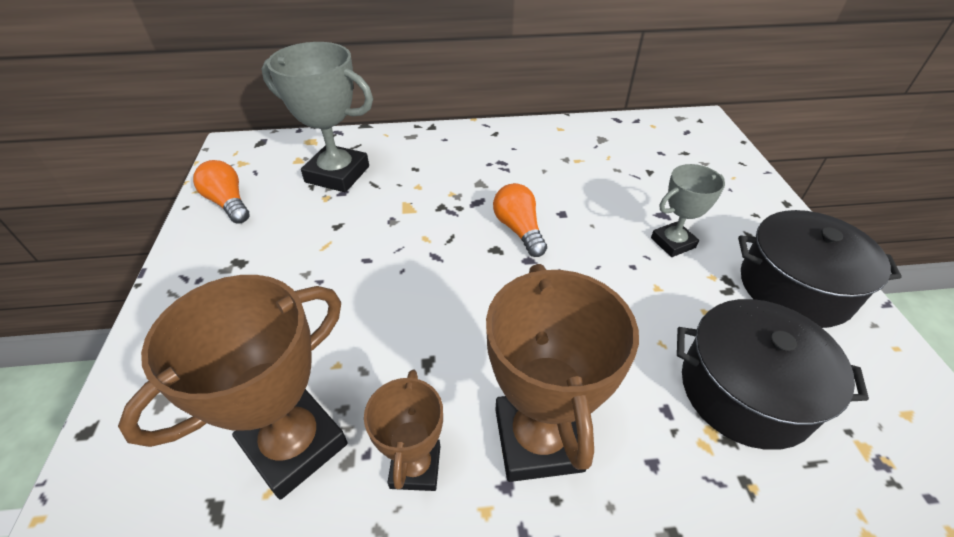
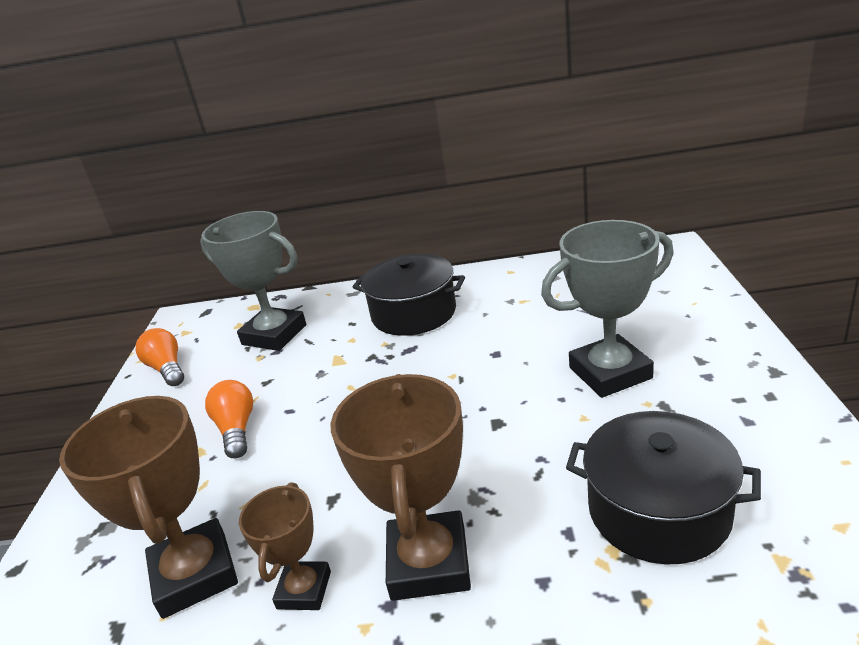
camera: 10 degrees right, 15 degrees down
(294, 444) = (195, 574): brown trophy -> brown trophy turned 75 degrees counterclockwise
(519, 230) = (447, 372): orange light bulb -> orange light bulb (237, 429)
(673, 243) = (610, 373): grey trophy -> grey trophy, size x1.73
(795, 287) = (739, 407): black pot -> black pot (414, 313)

